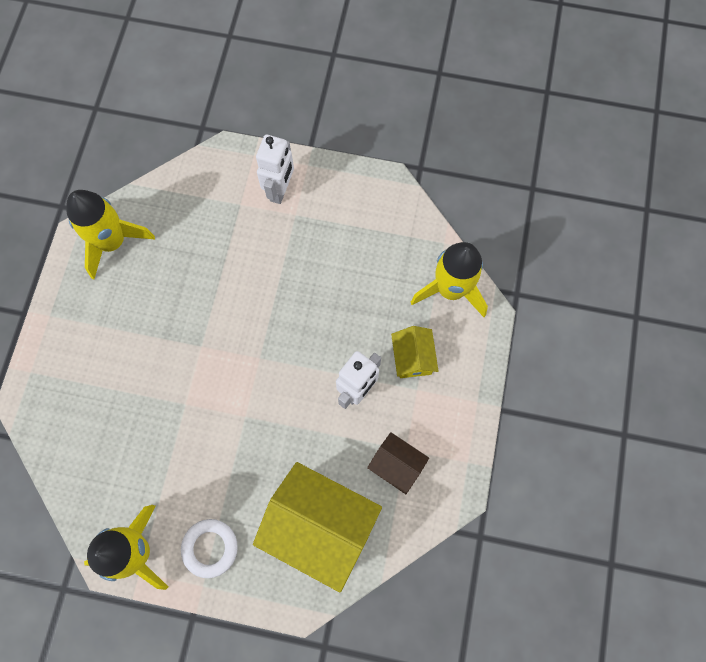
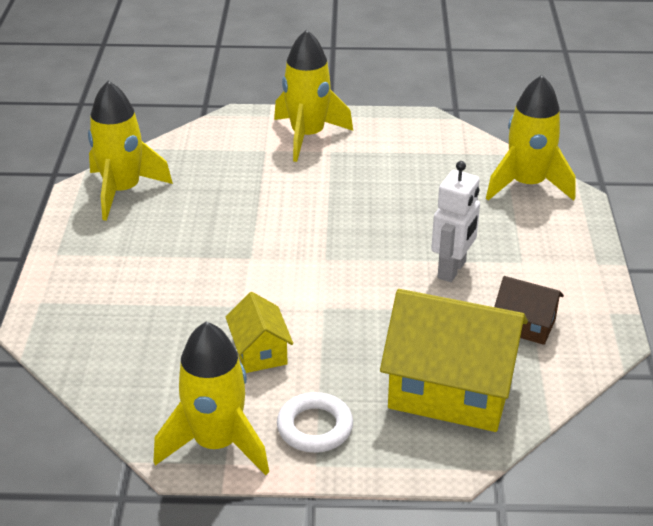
camera: 10 degrees left, 35 degrees down
(280, 190) = (307, 136): white robot -> yellow rocket
(412, 358) = (506, 238): yellow house -> yellow house (259, 351)

